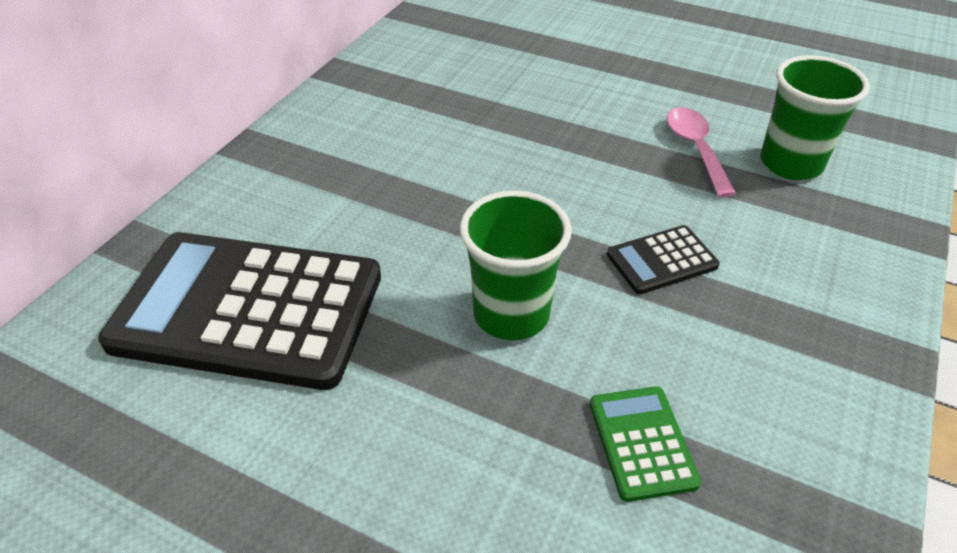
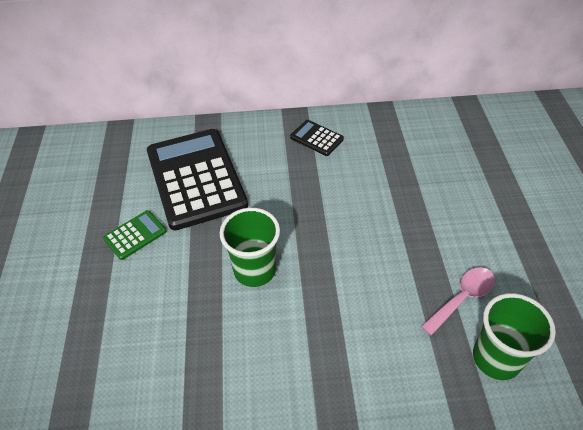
camera: 60 degrees right, 5 degrees up
(642, 443) = (207, 359): green calculator -> green calculator (135, 235)
(662, 260) = (341, 319): black calculator -> black calculator (316, 138)

